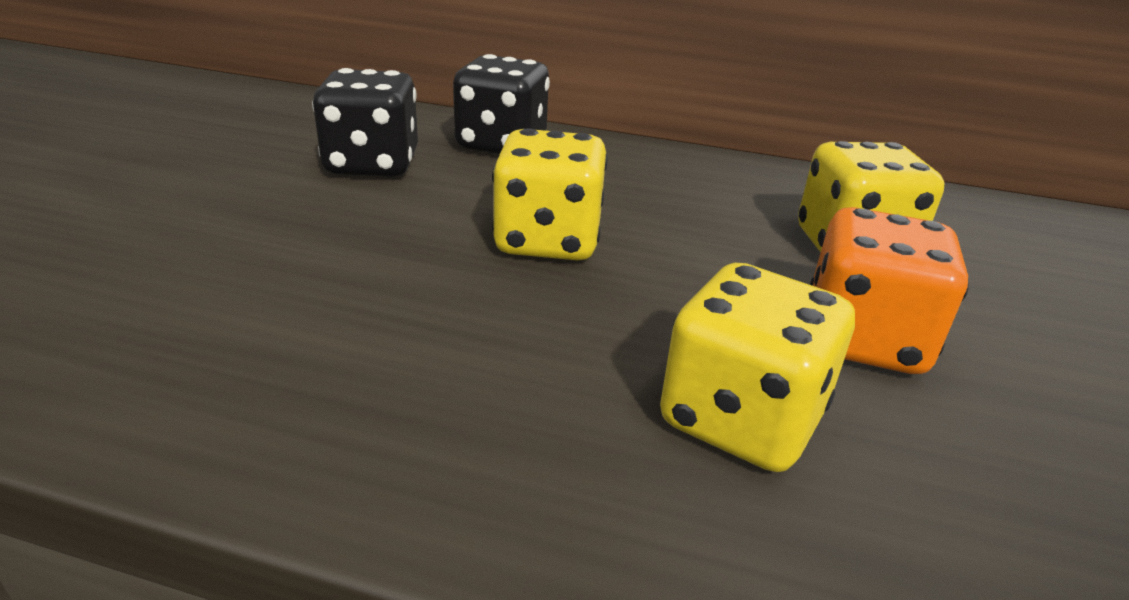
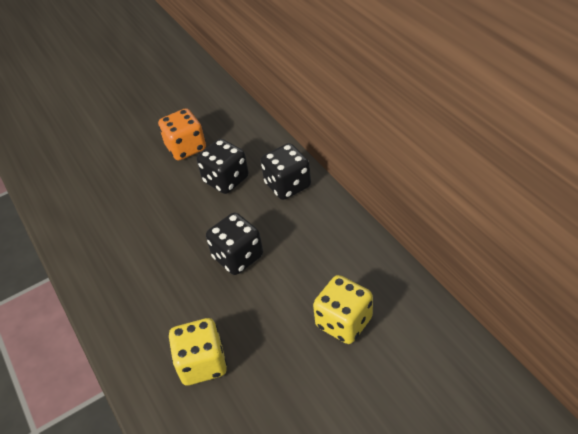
camera: 50 degrees right, 15 degrees up
(548, 240) = (238, 257): yellow dice -> black dice
(863, 340) = (279, 362): orange dice -> orange dice (186, 148)

